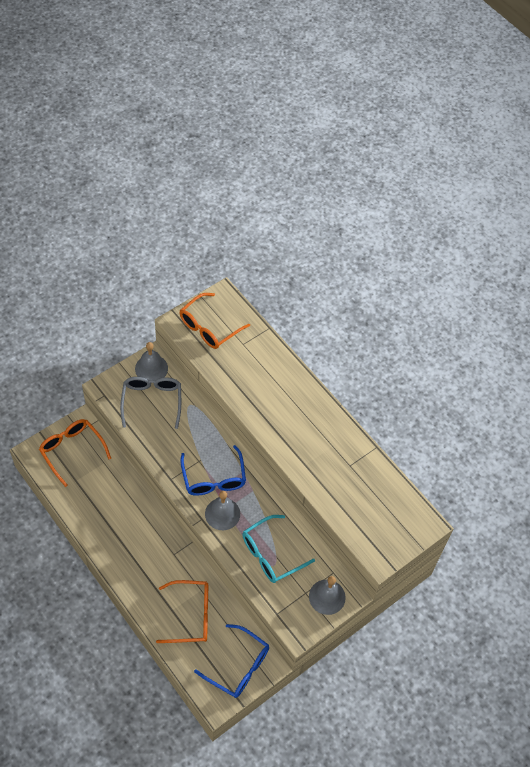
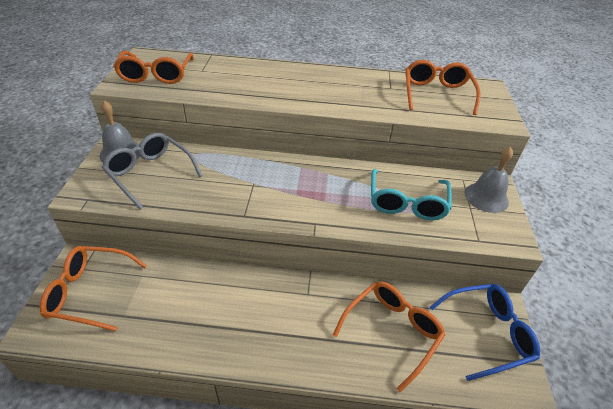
camera: 45 degrees left, 15 degrees down
(214, 479) = (284, 188): blue glasses -> none
(222, 513) = (327, 206): grey bell -> none
(374, 498) = (436, 94): none -> orange glasses

